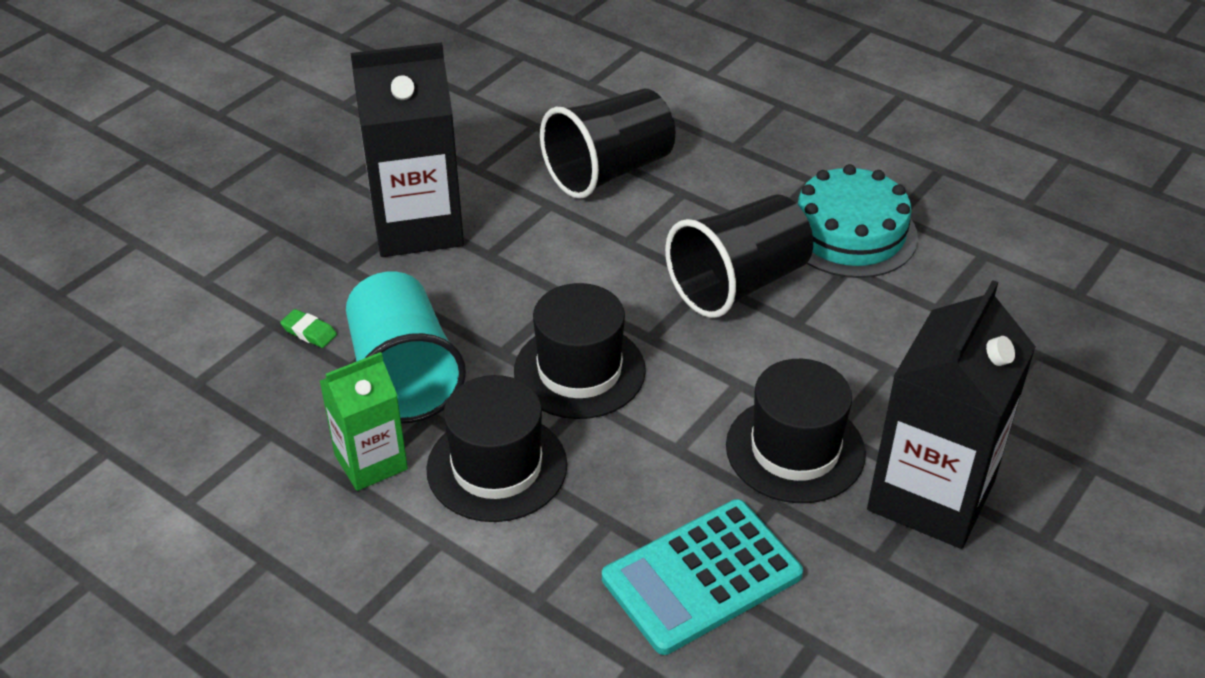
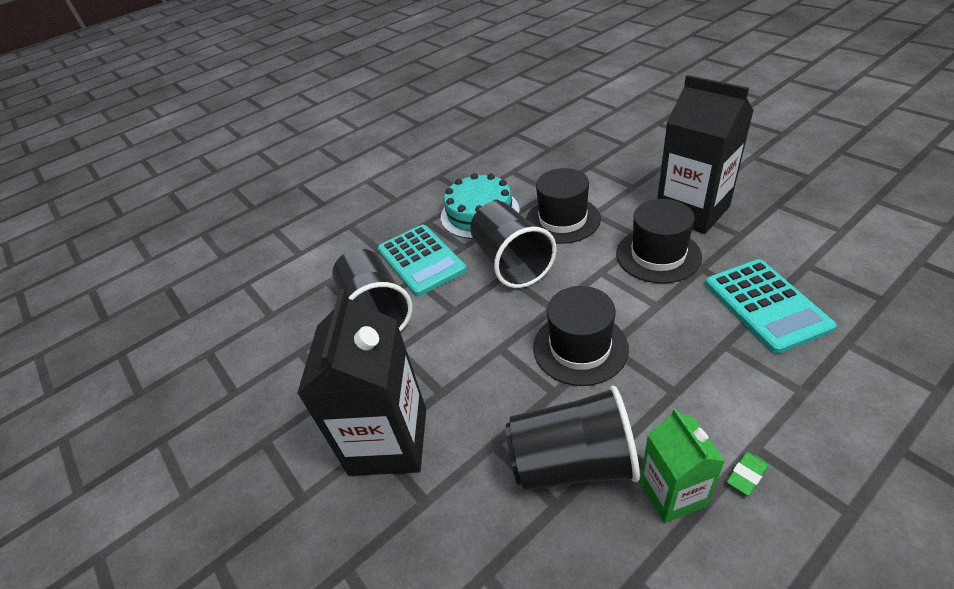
camera: 70 degrees left, 0 degrees up
(309, 332) = (503, 540): green eraser -> green eraser (746, 475)
(403, 376) = (572, 462): turquoise cup -> black cup
(497, 467) = (676, 404): black hat -> black hat (562, 220)
(722, 191) = (421, 260): none -> turquoise calculator

